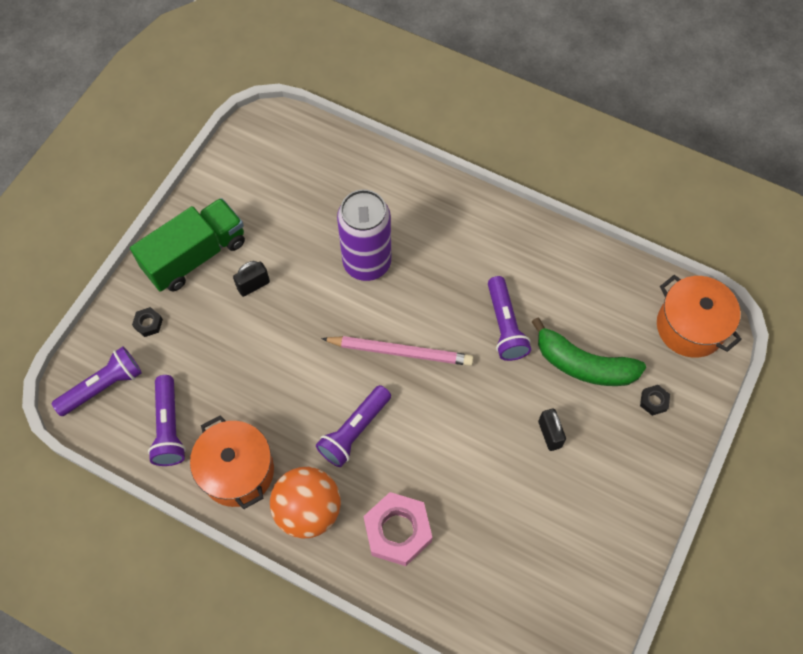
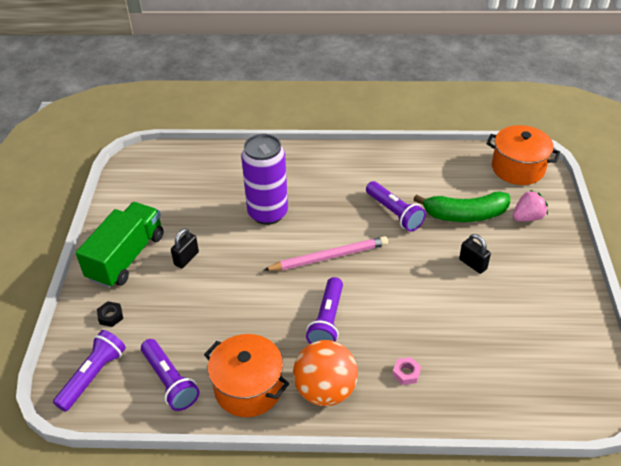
camera: 25 degrees left, 20 degrees down
(397, 531) = (406, 373): pink nut -> pink nut, size x0.45
(653, 401) = (527, 217): black nut -> pink strawberry

